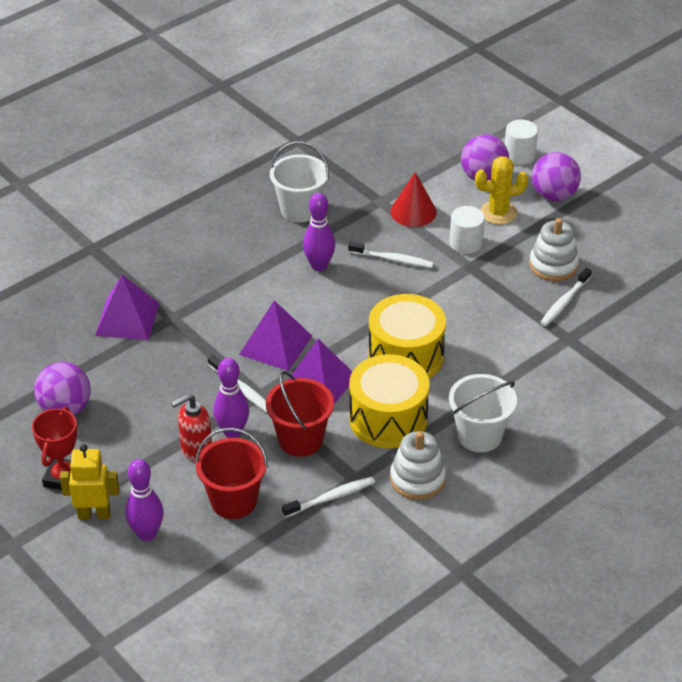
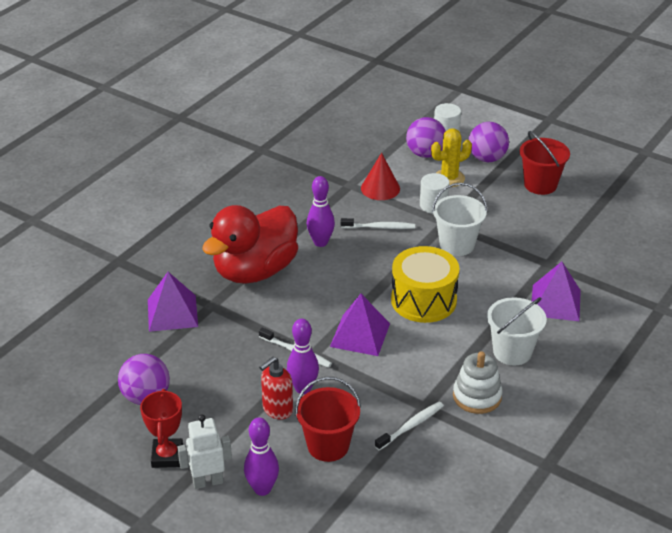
camera: 15 degrees left, 5 degrees down
(94, 514) = (208, 482): yellow robot -> white robot
(234, 286) = (255, 271): none -> red duck
(276, 345) = (310, 311): purple pyramid -> purple pyramid (555, 302)
(300, 210) = (286, 202): white bucket -> white bucket (457, 245)
(300, 440) = (364, 383): red bucket -> red bucket (540, 185)
(388, 418) = (431, 352): yellow drum -> none
(553, 265) = (510, 210): white stacking toy -> none
(564, 302) = (532, 236): white toothbrush -> none

